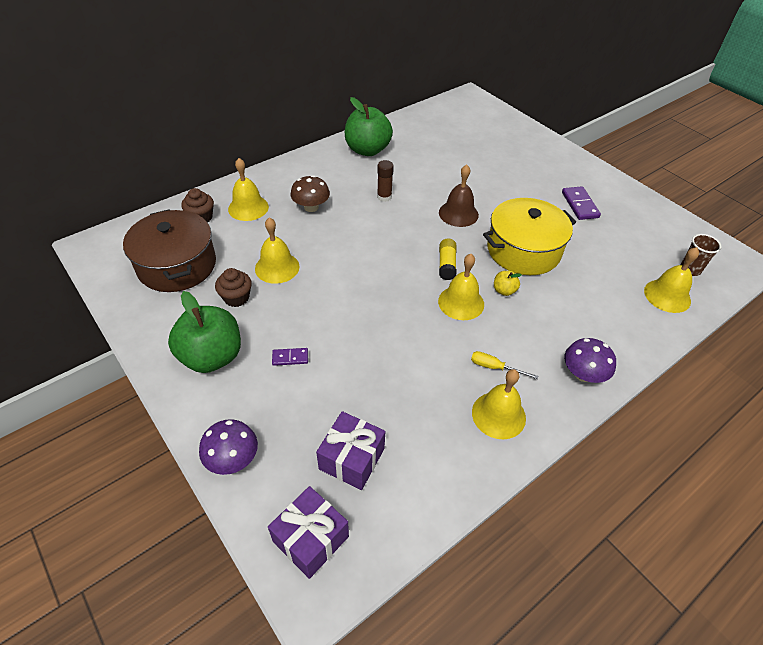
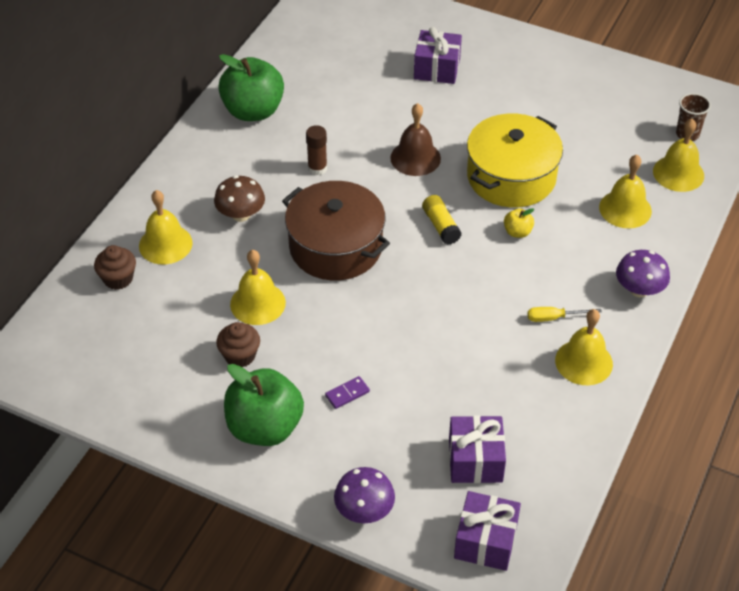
camera: 25 degrees left, 0 degrees up
(177, 265) = (140, 347): brown pot -> brown pot (336, 247)
(461, 302) = (482, 263): yellow bell -> yellow bell (625, 209)
(512, 164) = (437, 68): none -> purple gift
(579, 205) = (540, 96): purple domino -> none

